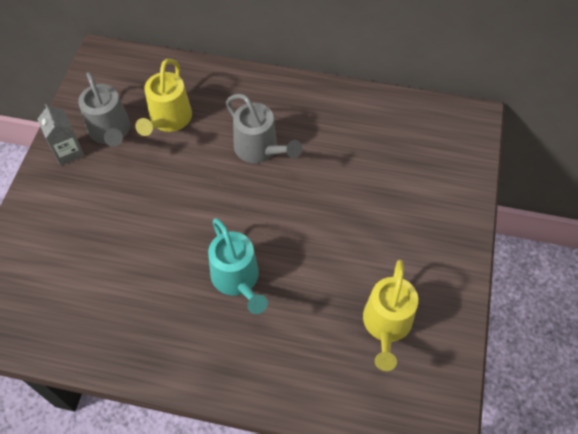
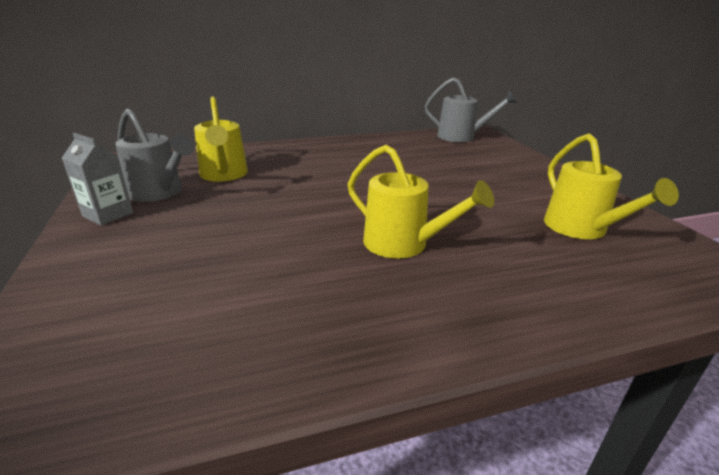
camera: 30 degrees left, 30 degrees down
(238, 280) = (404, 244): turquoise watering can -> yellow watering can
(260, 150) = (334, 171): grey watering can -> grey watering can (462, 137)

